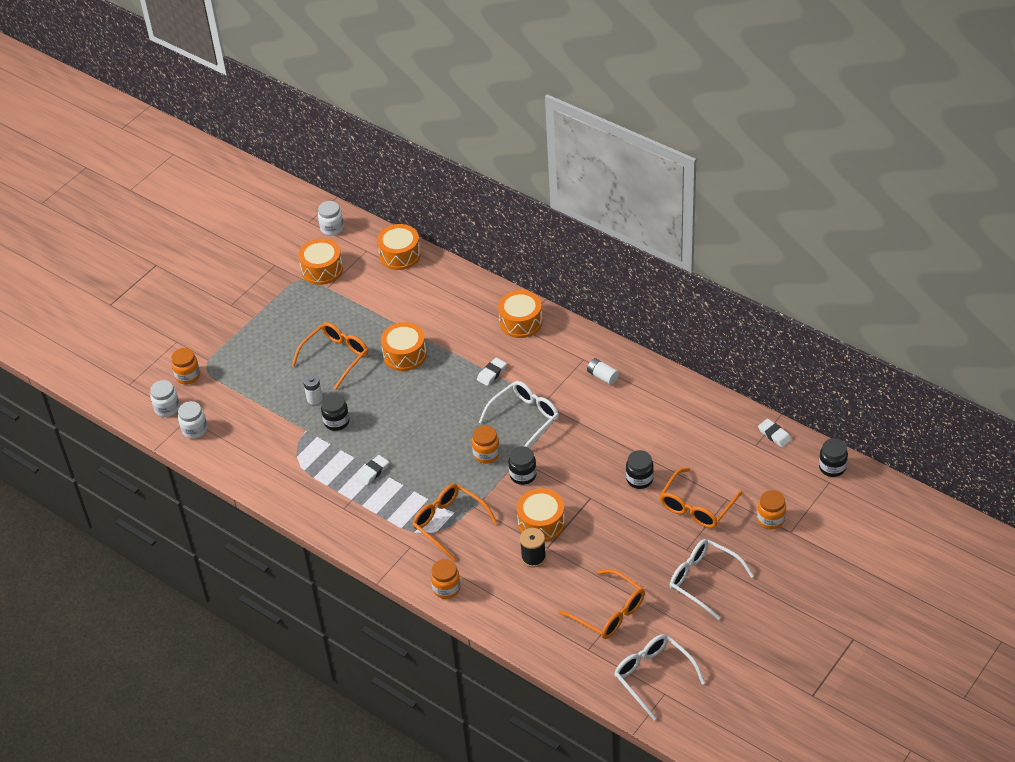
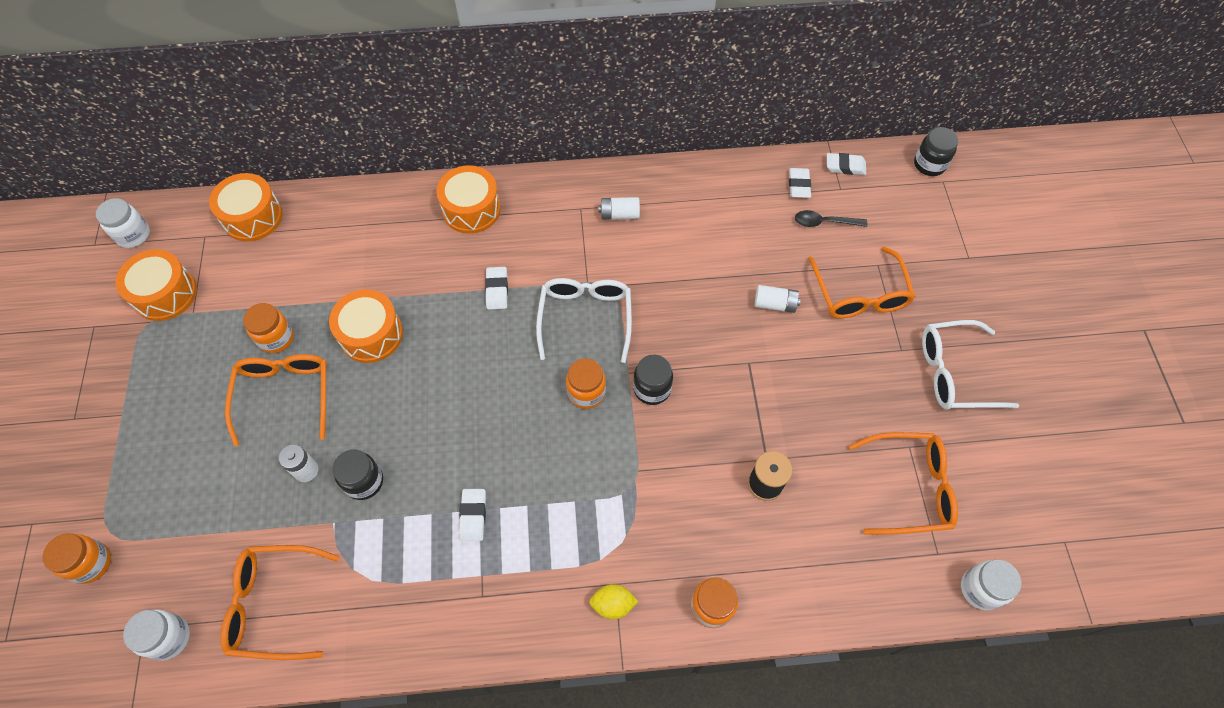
camera: 45 degrees left, 15 degrees up
(167, 408) = (98, 635): white jar -> white jar (980, 589)
(400, 554) = (613, 604): none -> yellow lemon
(449, 523) = (629, 514): orange glasses -> orange glasses (274, 604)
(541, 523) = (730, 433): orange drum -> none
(639, 479) = (775, 304): black jar -> white battery
(653, 676) = (1032, 529): white glasses -> none
(722, 456) = (824, 222): none -> black spoon
(731, 427) = (799, 185): none -> white eraser
(771, 519) = (938, 257): orange jar -> orange jar (276, 338)

